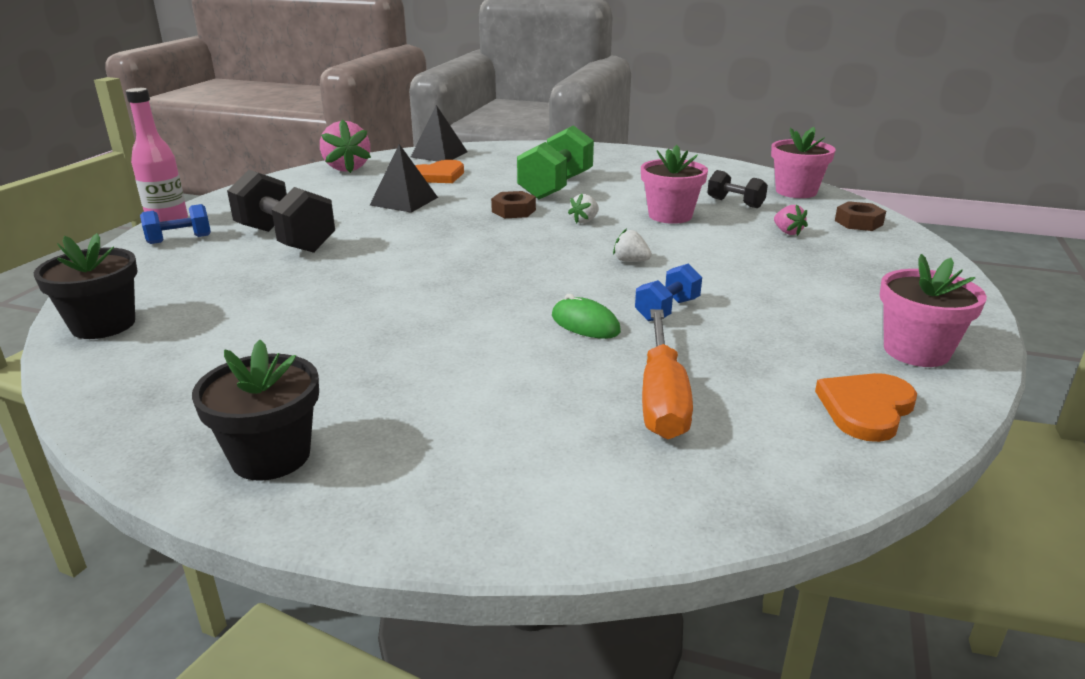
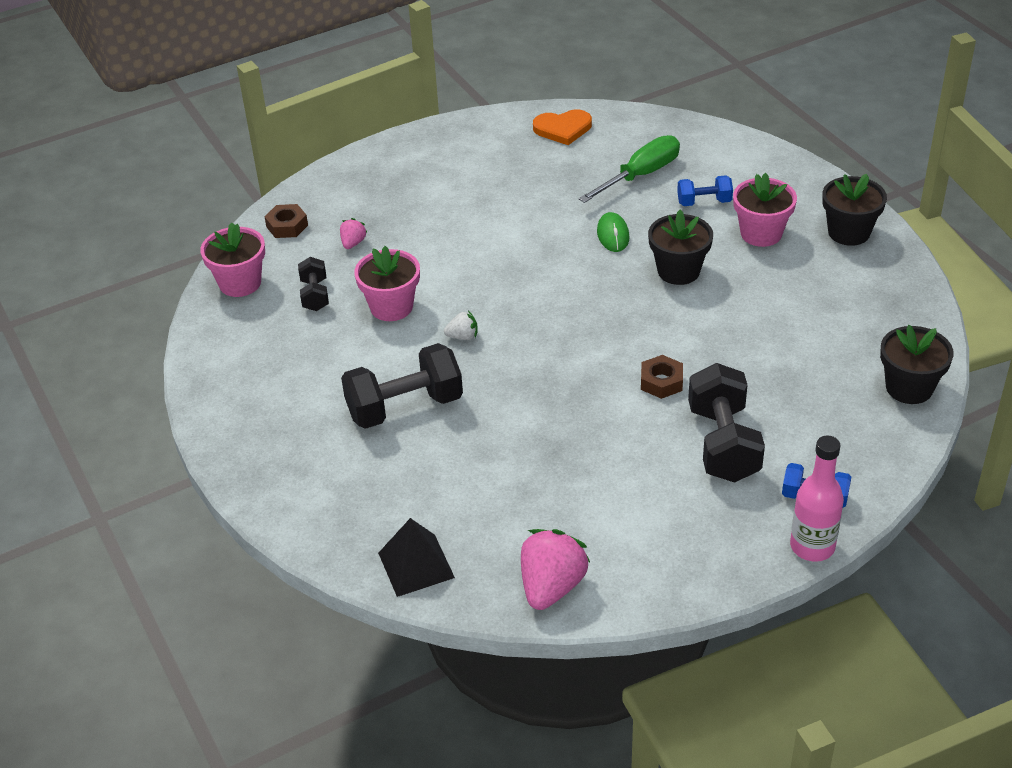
camera: 135 degrees left, 15 degrees up
(404, 201) = (567, 460): black pyramid -> none
(438, 176) = (479, 501): orange heart -> none
(465, 322) = (678, 271): none -> black flower pot
(513, 211) = (495, 384): brown nut -> brown nut (661, 382)
(556, 187) = (405, 407): green dumbbell -> black dumbbell
(630, 261) = (505, 272): white strawberry -> none
(662, 398) = (640, 175): orange screwdriver -> green screwdriver
(667, 310) = (552, 221): blue dumbbell -> blue dumbbell (704, 202)
(916, 351) = (481, 137): pink flower pot -> pink flower pot (761, 233)

